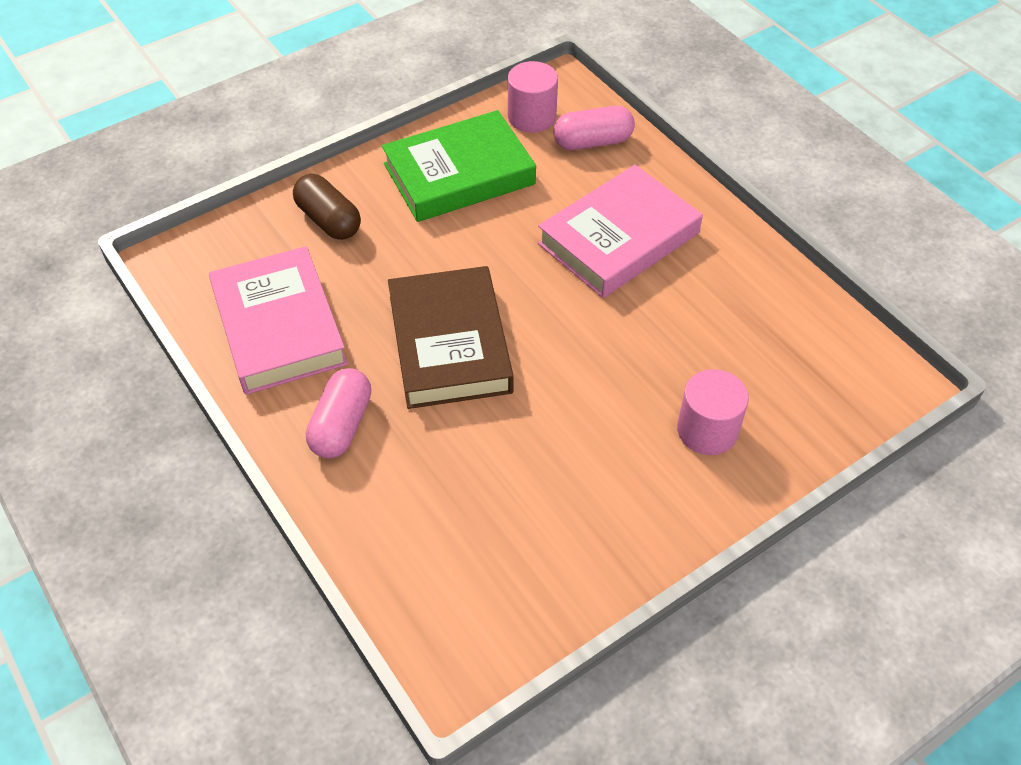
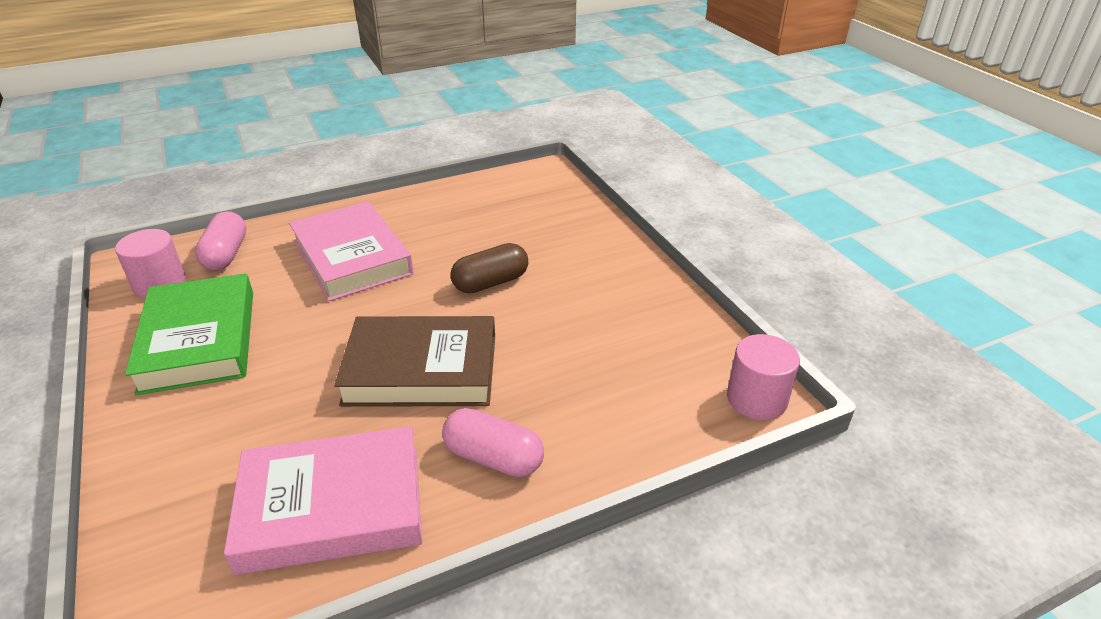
camera: 80 degrees left, 15 degrees down
(328, 220) = (189, 450): brown capsule -> brown capsule (491, 283)
(707, 430) = (562, 246): pink cylinder -> pink cylinder (756, 399)

